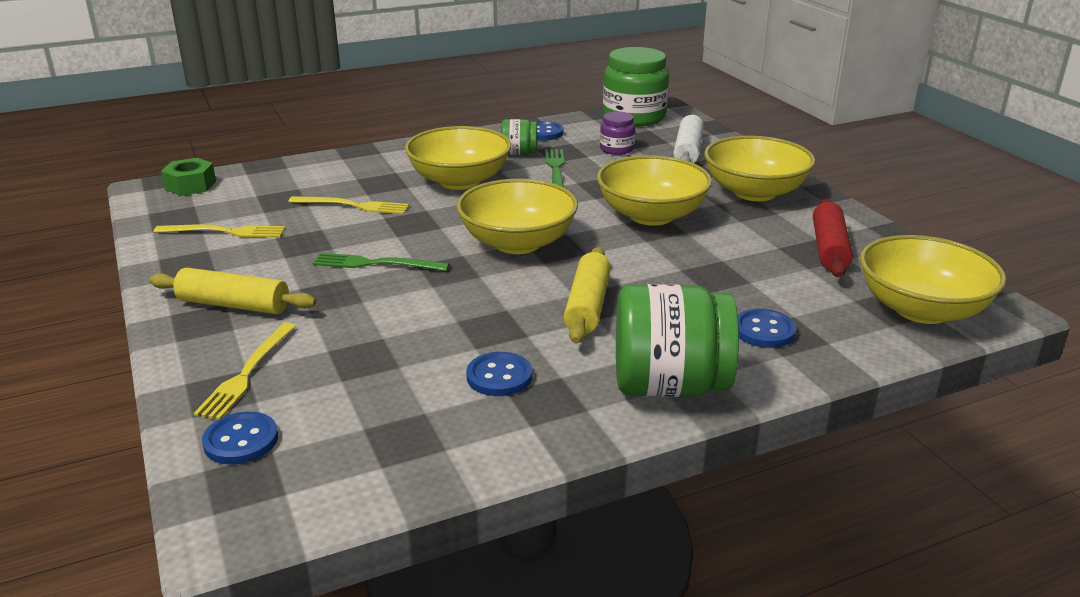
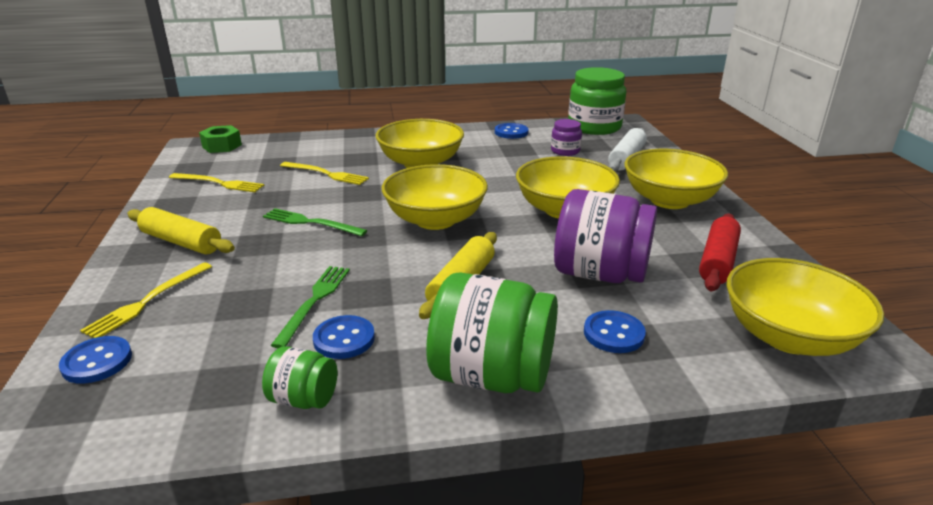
camera: 15 degrees right, 0 degrees up
(519, 153) = (482, 146): green jar -> green jar (304, 399)
(555, 169) = (504, 162): green fork -> green fork (314, 301)
(722, 276) = (600, 274): none -> purple jar

